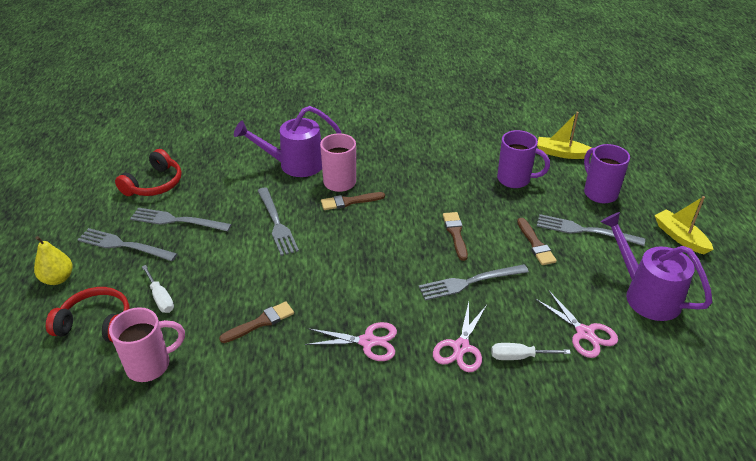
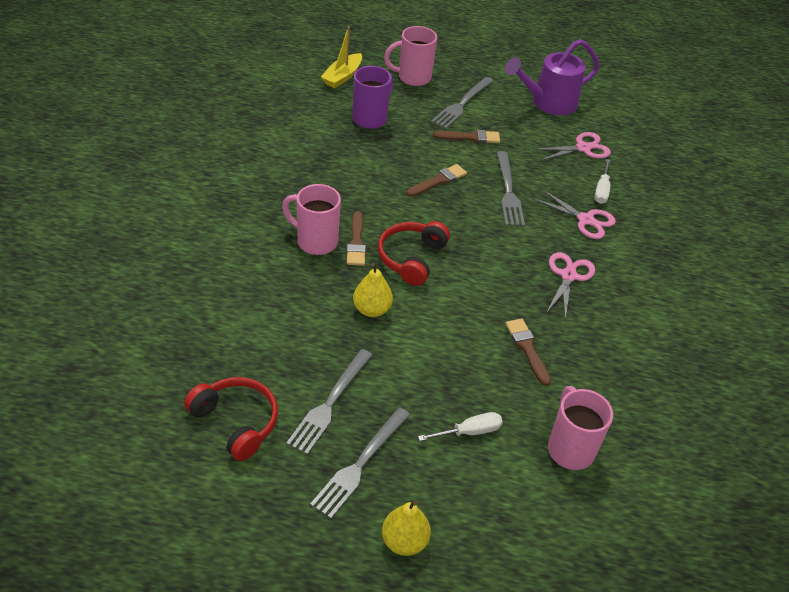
camera: 80 degrees left, 5 degrees up
(96, 324) = (498, 498): red headphones -> red headphones (411, 258)
(276, 223) = (371, 309): grey fork -> yellow pear
(294, 165) = (262, 274): purple watering can -> none
(455, 233) = (438, 181): brown brush -> brown brush turned 135 degrees clockwise
(599, 193) = (413, 77): purple mug -> pink mug
(680, 237) = (487, 60): yellow boat -> none

